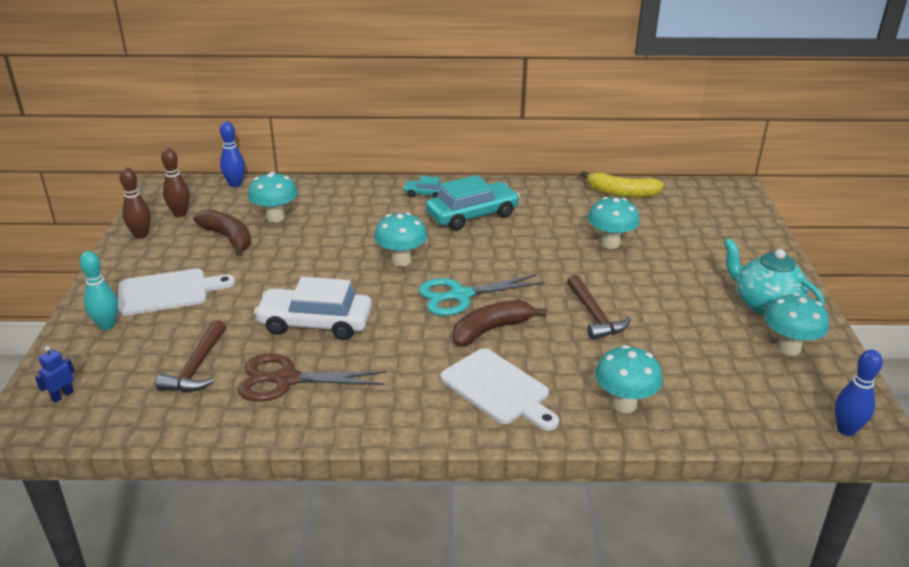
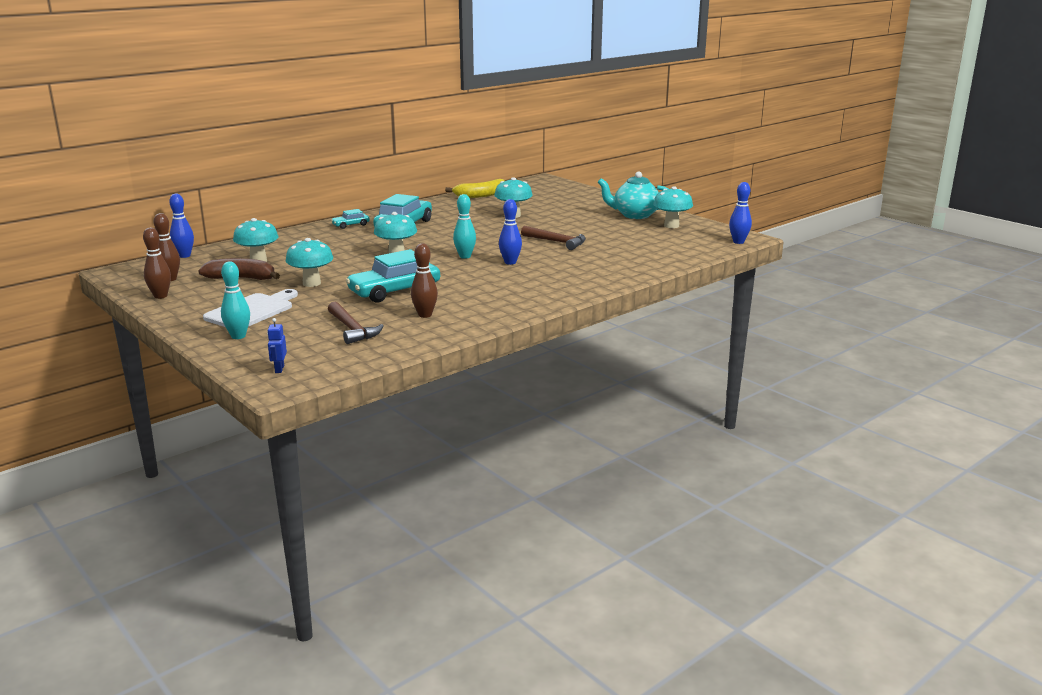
camera: 40 degrees left, 10 degrees down
(286, 379) = (425, 315): brown scissors -> brown bowling pin
(315, 323) = (394, 291): white car -> turquoise car
(460, 296) = (465, 256): turquoise scissors -> turquoise bowling pin
(491, 329) = (510, 262): brown banana -> blue bowling pin
(498, 389) = (557, 279): white cutting board -> none
(624, 404) = (630, 265): turquoise mushroom -> turquoise mushroom (311, 283)

